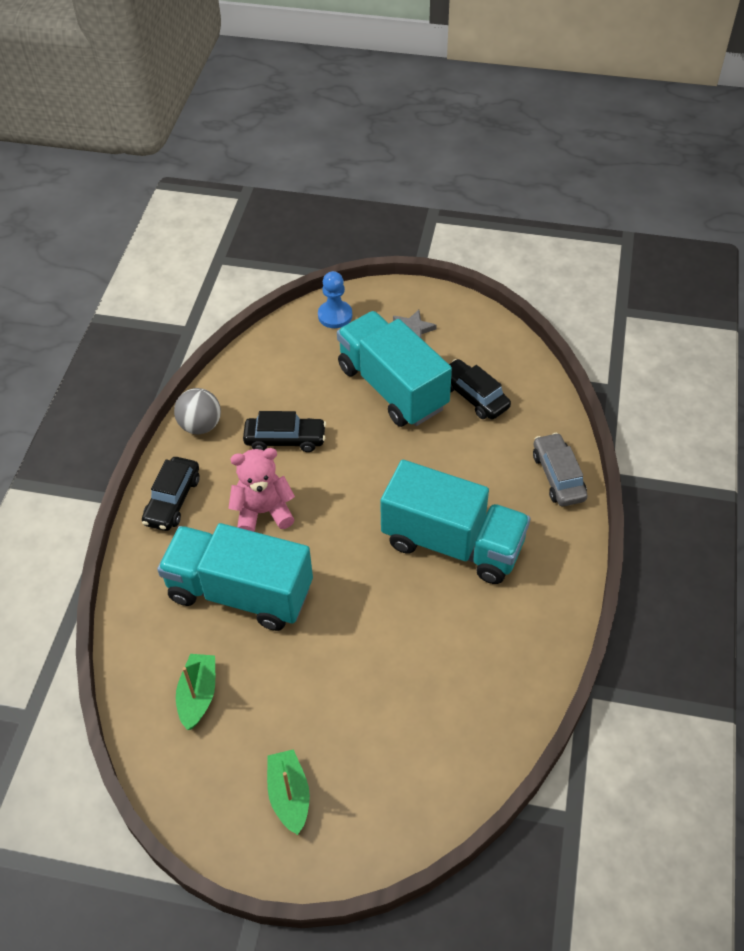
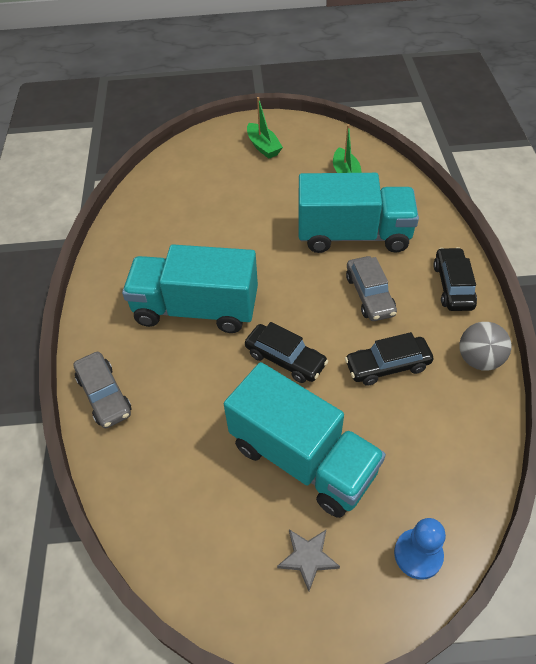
camera: 165 degrees right, 0 degrees up
(263, 512) = (369, 295): pink teddy bear -> grey car
(474, 396) = (206, 471): black car -> black car (285, 359)

